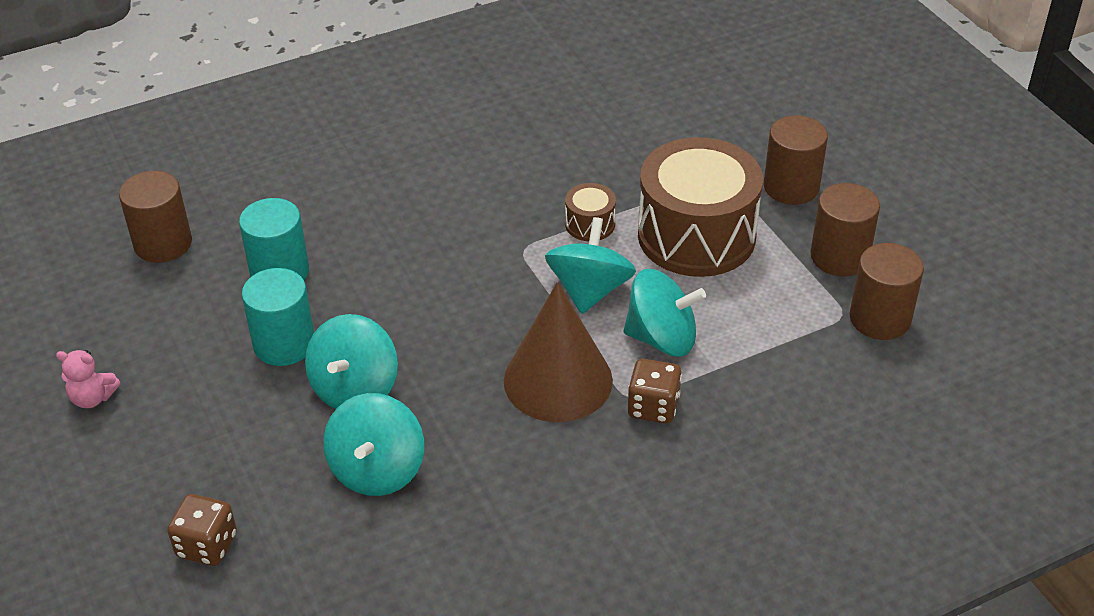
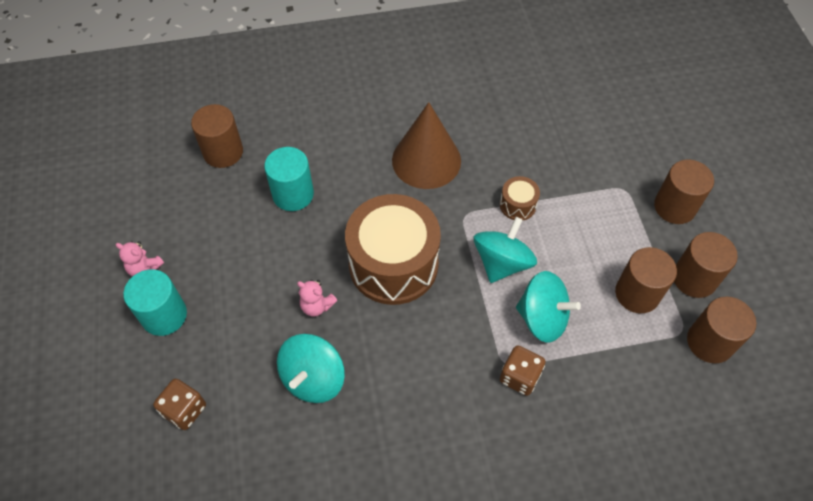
camera: 15 degrees right, 15 degrees up
(284, 344) = (280, 256): turquoise cylinder -> turquoise cylinder (164, 315)
(355, 389) = (317, 306): turquoise spinning top -> pink teddy bear
(558, 380) = (458, 335): brown cone -> brown cone (426, 160)
(696, 235) = (592, 233): brown drum -> brown drum (393, 264)
(774, 287) = (637, 293): none -> brown cylinder

